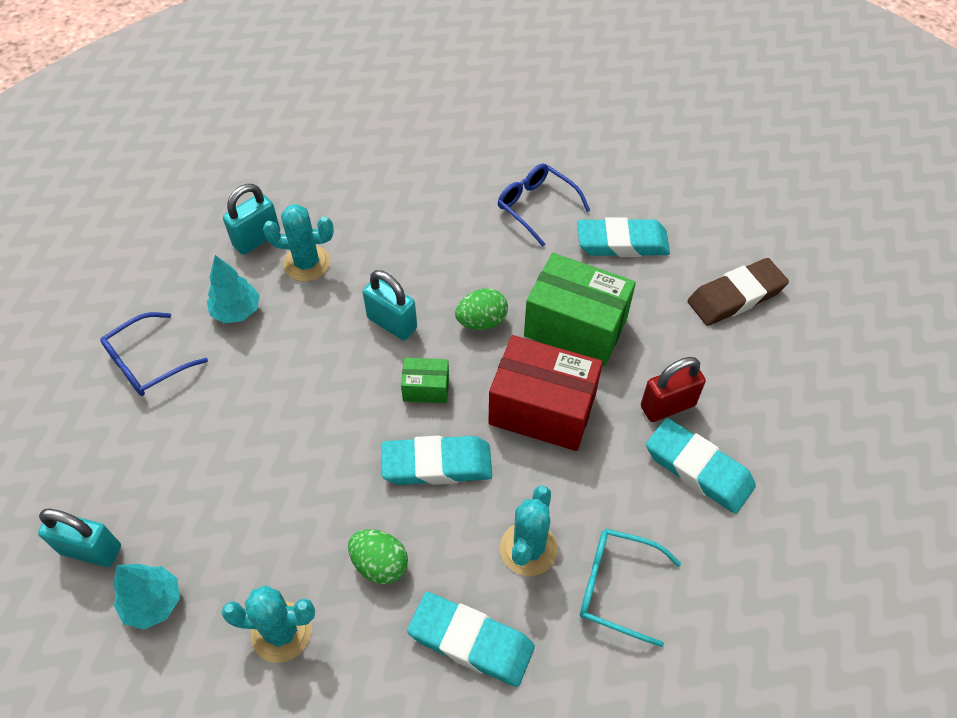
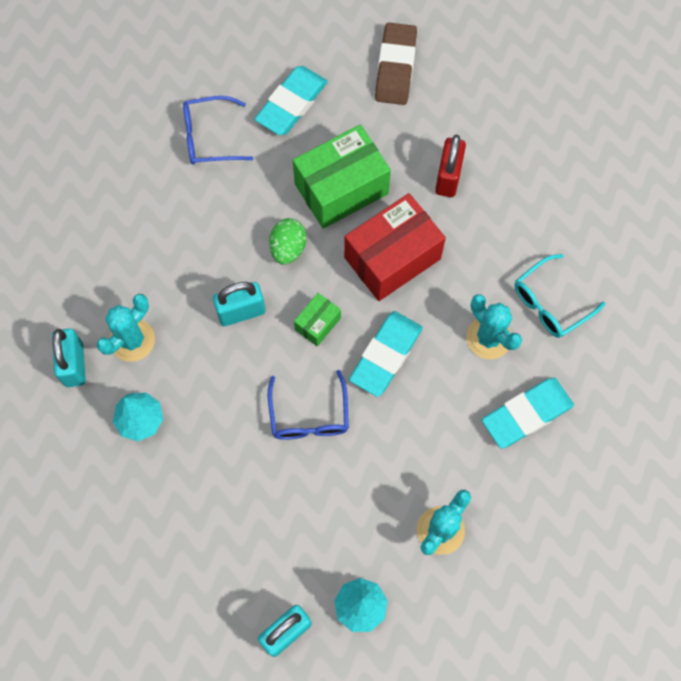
camera: 55 degrees left, 15 degrees up
(147, 363) = (141, 514): blue glasses -> blue glasses (309, 416)
(380, 564) = (435, 439): green egg -> none
(698, 469) = (506, 195): turquoise eraser -> none

